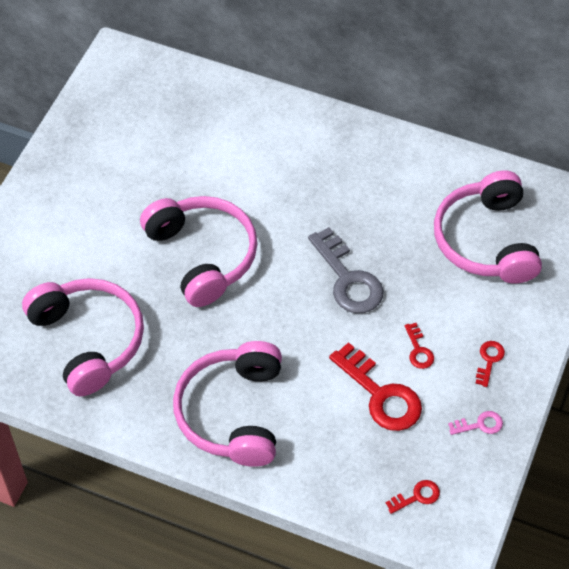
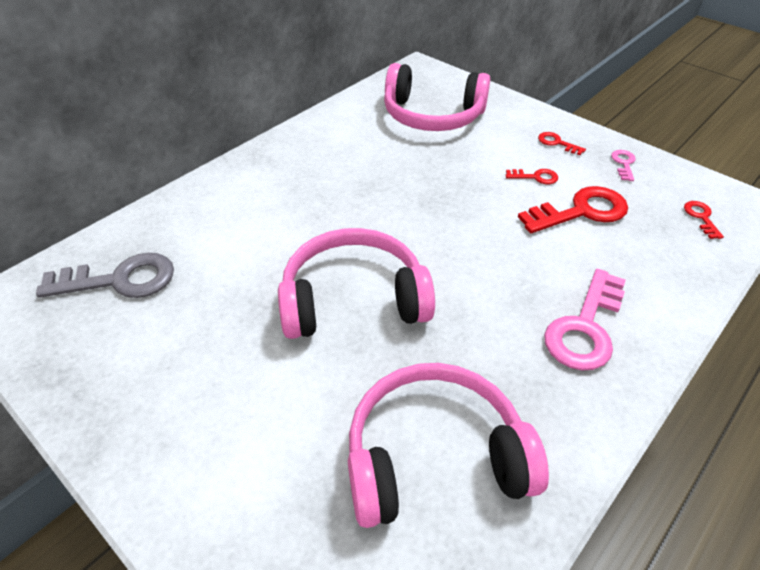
camera: 70 degrees left, 10 degrees down
(233, 413) = (585, 327): pink headphones -> pink key
(347, 278) = (437, 199): grey key -> grey key (119, 280)

